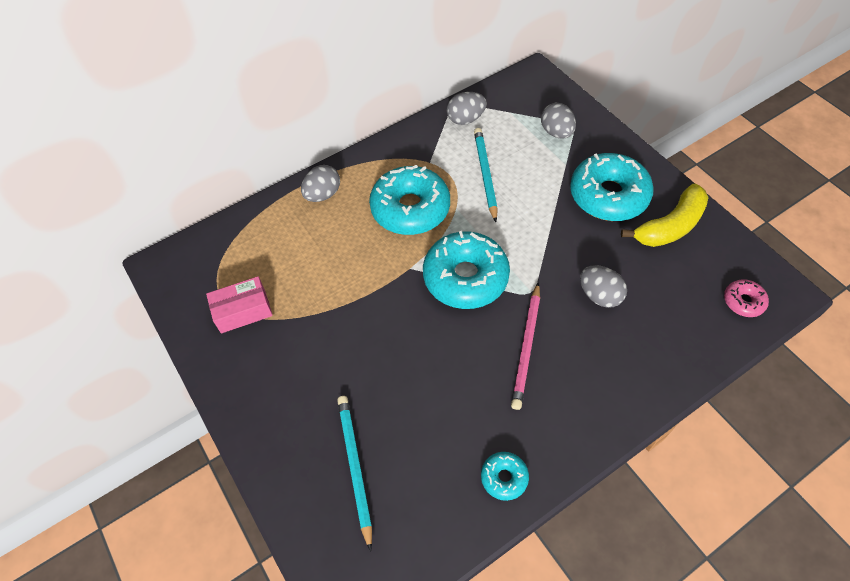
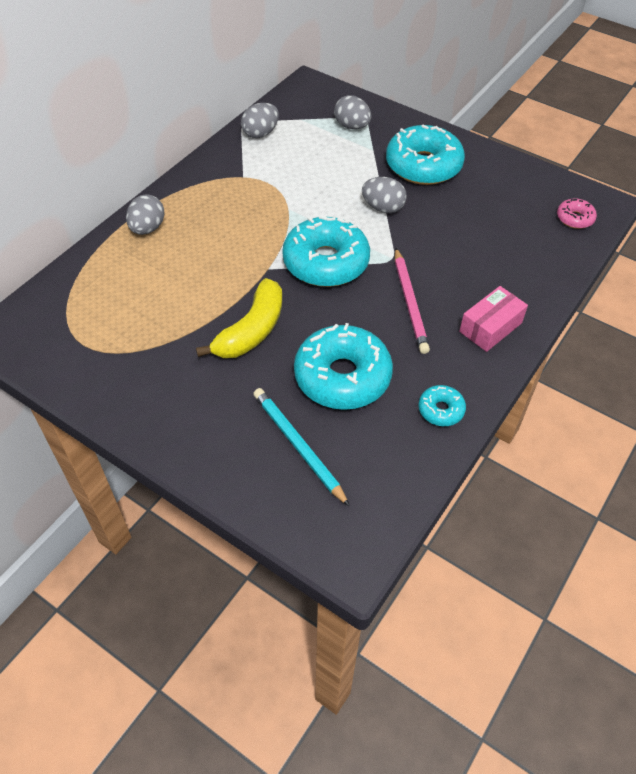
camera: 25 degrees left, 5 degrees down
(243, 311) = (114, 350): pink box -> pink box (490, 327)
(410, 208) = (243, 219): turquoise donut -> turquoise donut (342, 376)
(485, 174) = (302, 175): turquoise pencil -> none
(599, 295) = (453, 245): grey egg -> grey egg (383, 208)
(670, 226) = (487, 177): yellow banana -> yellow banana (252, 330)

